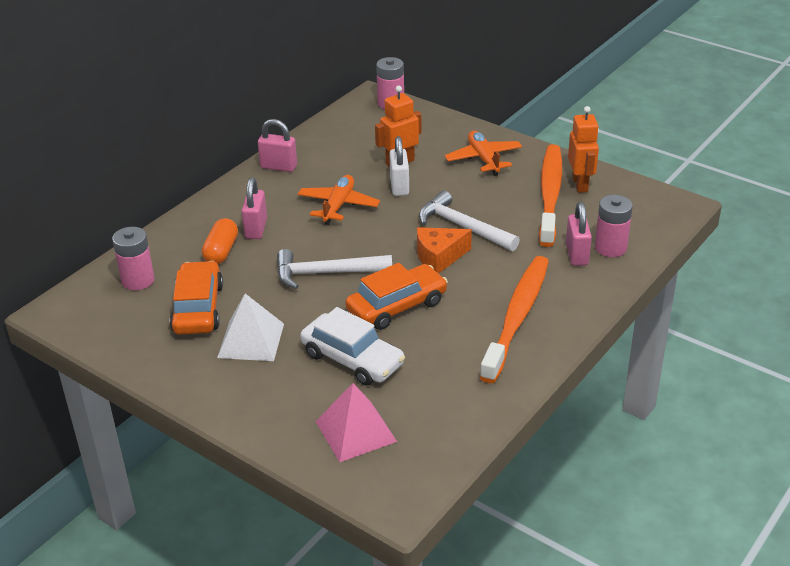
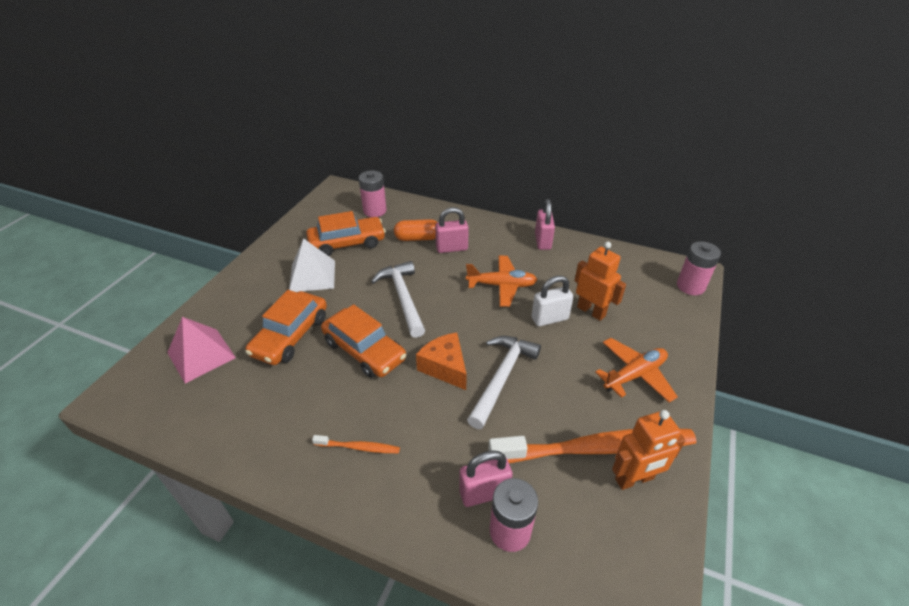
camera: 75 degrees right, 5 degrees up
(352, 359) = (290, 336): white car -> orange car
(517, 317) = (358, 447): orange toothbrush -> orange toothbrush, size x0.42

